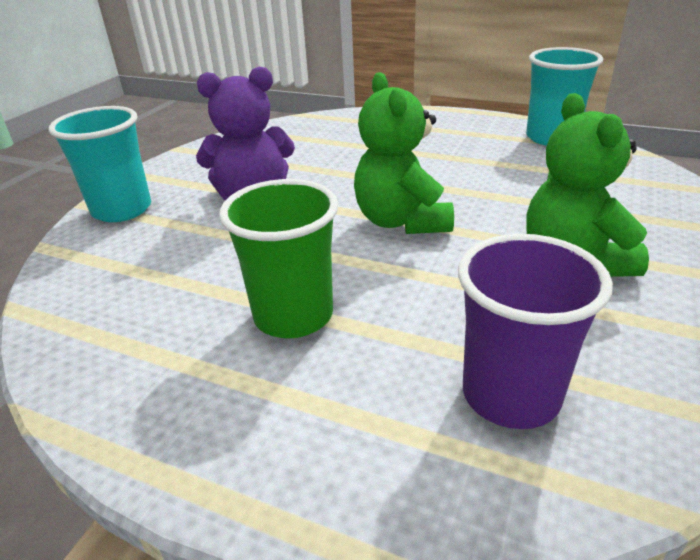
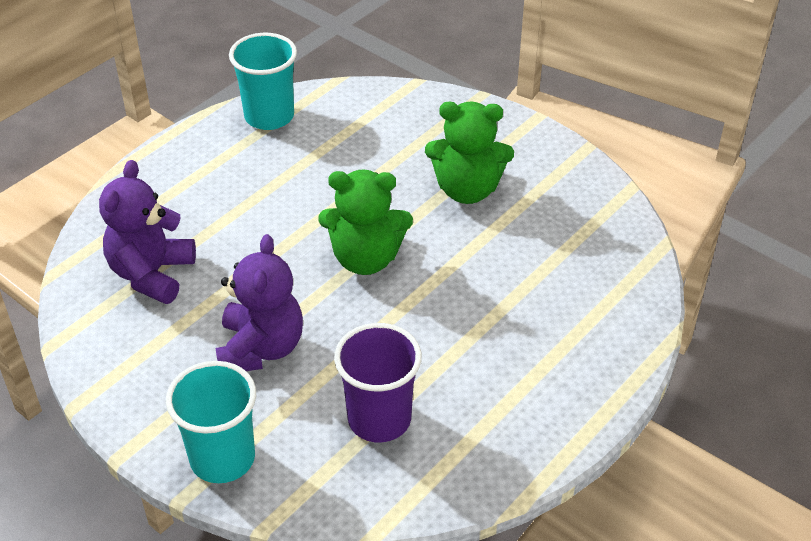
camera: 75 degrees left, 10 degrees up
(293, 316) = (465, 349): green cup -> none
(319, 140) = (152, 274): none -> purple teddy bear
(510, 395) = (578, 268): purple cup -> purple cup (379, 419)

